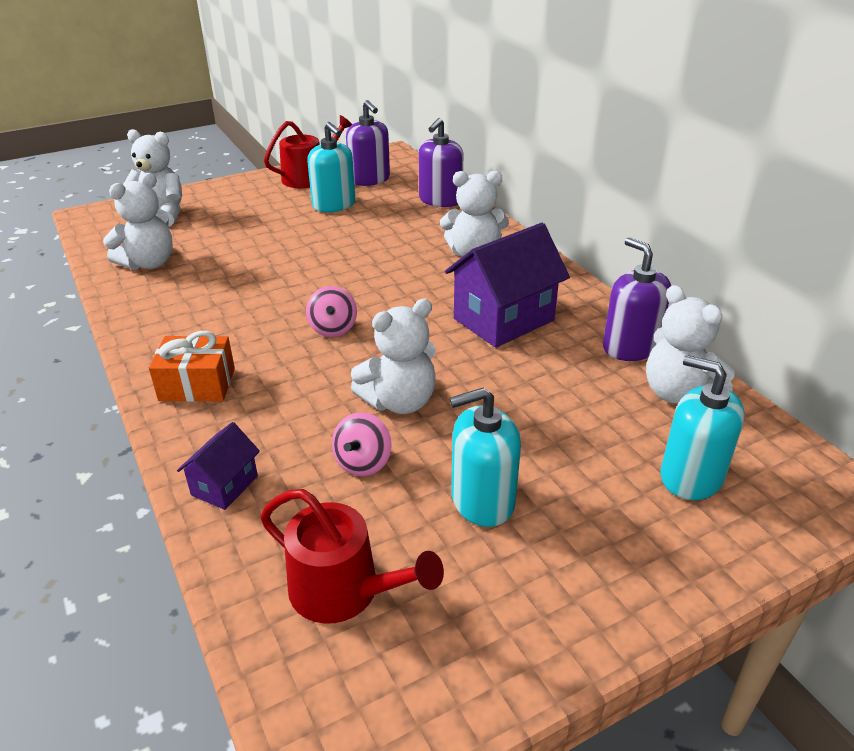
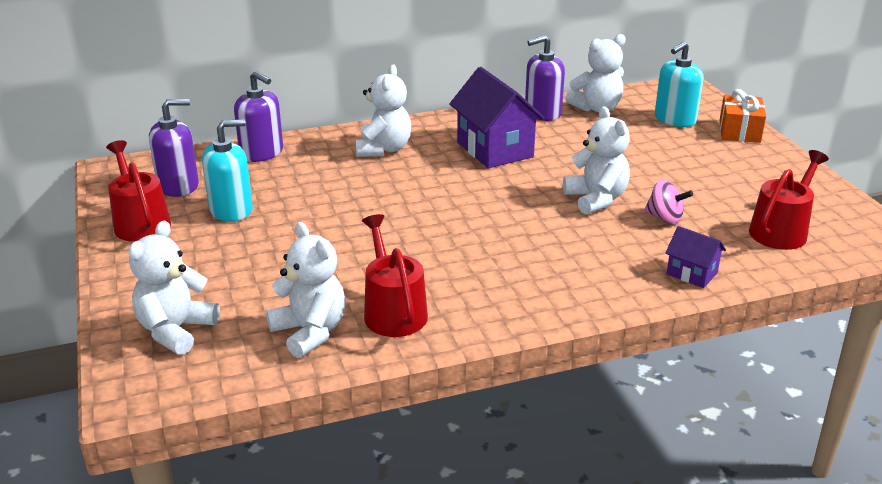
camera: 80 degrees left, 5 degrees down
(172, 295) = (393, 311): none -> red watering can
(197, 384) = (562, 290): orange gift -> orange gift (739, 131)
(333, 328) = (487, 221): pink spinning top -> none
(482, 500) = (699, 180): turquoise soap dispenser -> none

